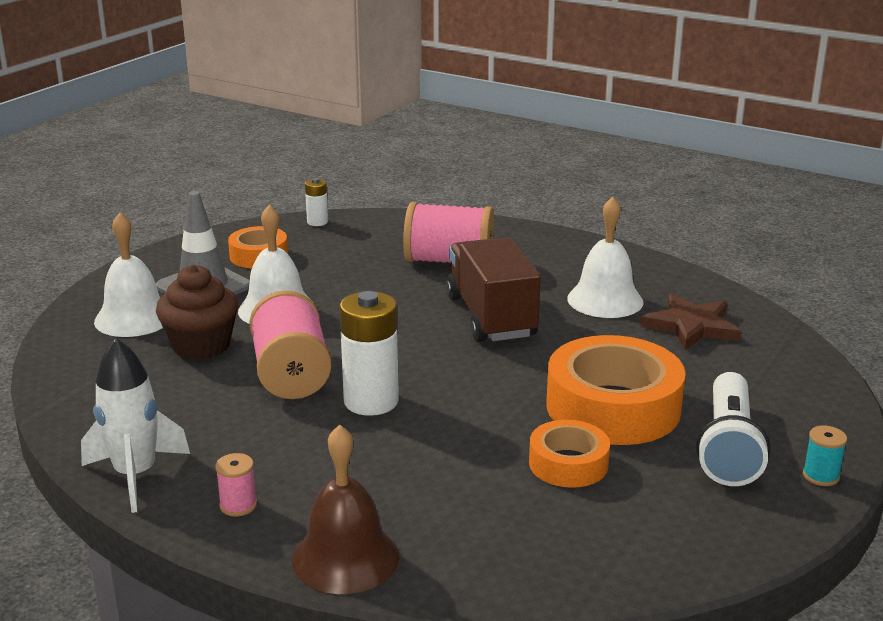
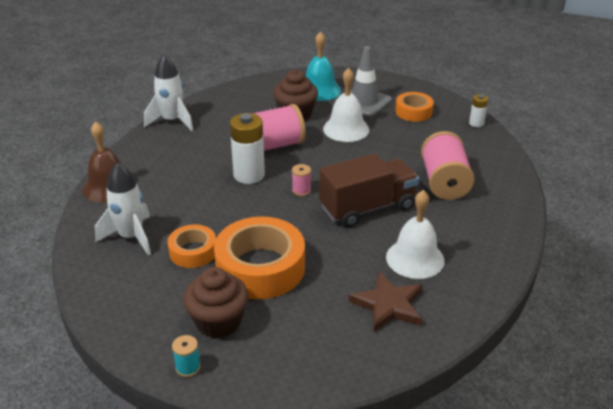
camera: 80 degrees right, 10 degrees up
(134, 318) = (319, 90): white bell -> turquoise bell
(238, 505) = (149, 151): pink spool -> pink spool (301, 190)
(517, 527) = (131, 237): none -> white rocket
(729, 447) = (218, 322): white flashlight -> brown cupcake

